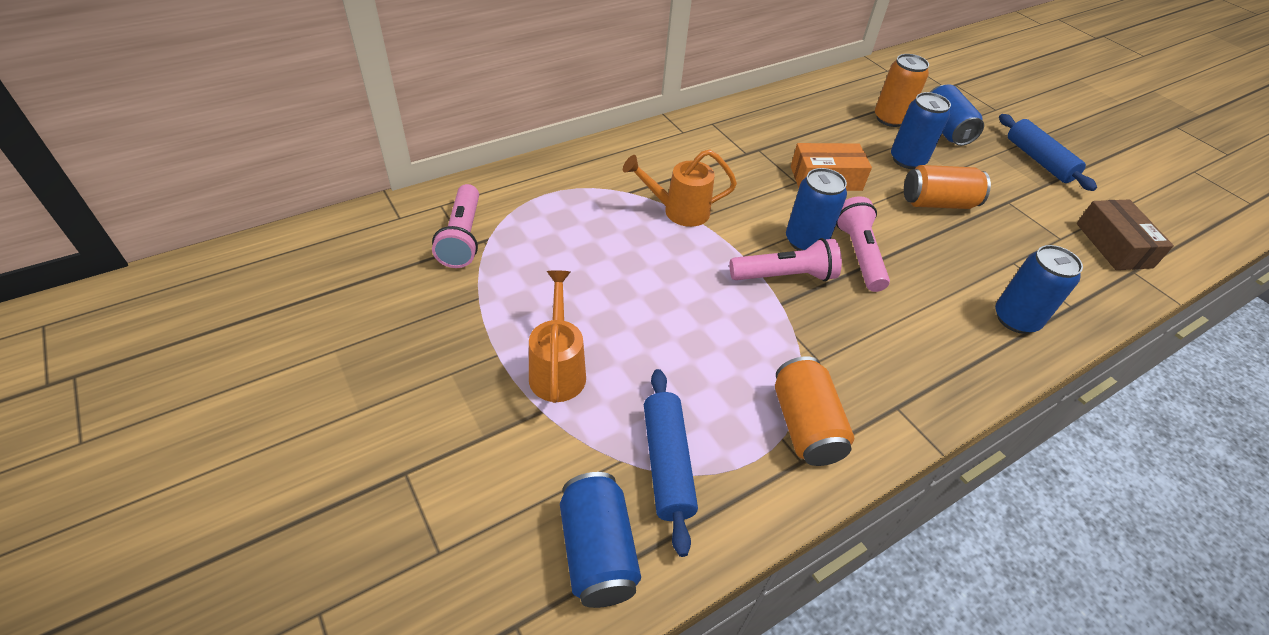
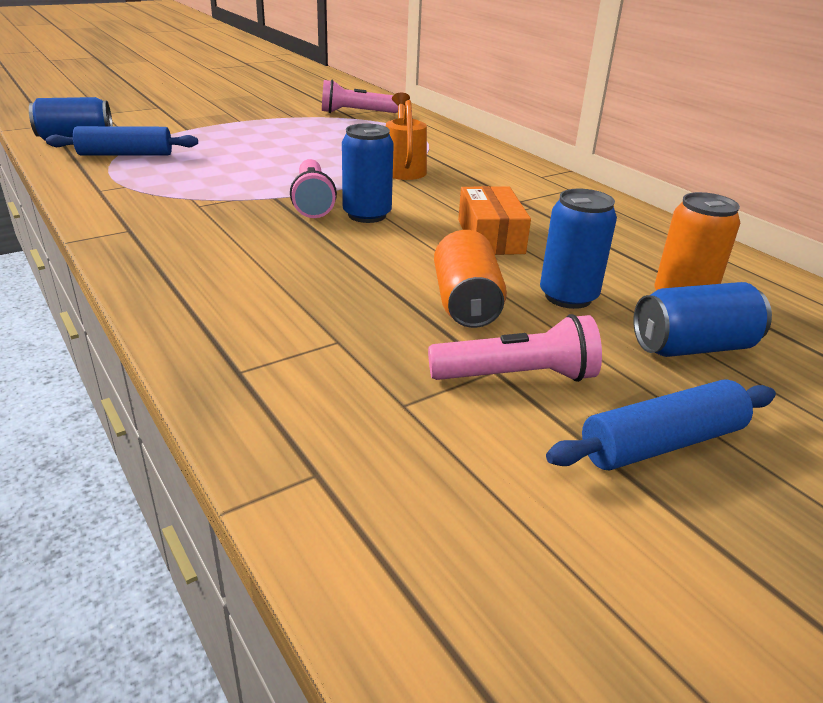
camera: 90 degrees right, 15 degrees down
(558, 369) = (221, 132): orange watering can -> none
(805, 425) = (131, 194): orange can -> none
(858, 254) = (347, 238): pink flashlight -> pink flashlight (516, 376)
(1015, 319) = (224, 317): blue can -> none
(1113, 245) = (393, 470): brown box -> none

